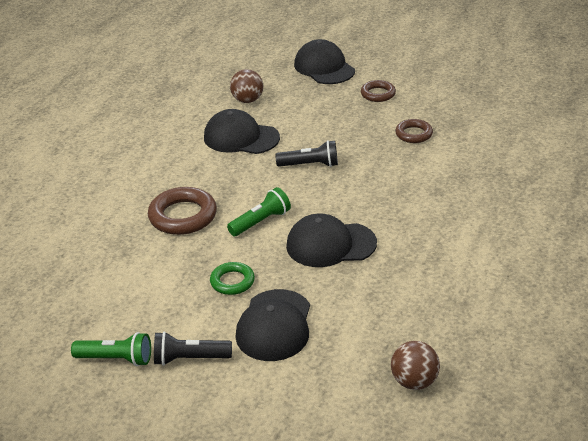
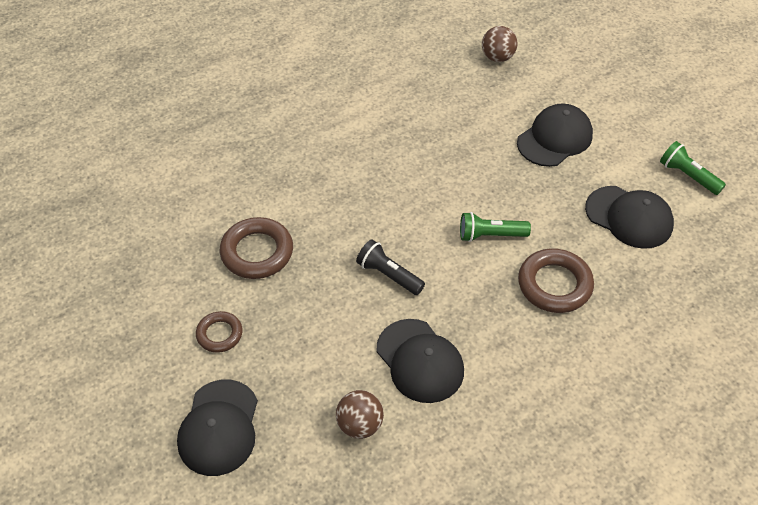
camera: 145 degrees left, 15 degrees up
(190, 359) = (633, 147): black flashlight -> none
(232, 282) = (559, 190): green ring -> none
(330, 244) = (454, 179): black cap -> black cap (629, 217)
(413, 134) = (257, 252): brown ring -> brown ring, size x1.67

